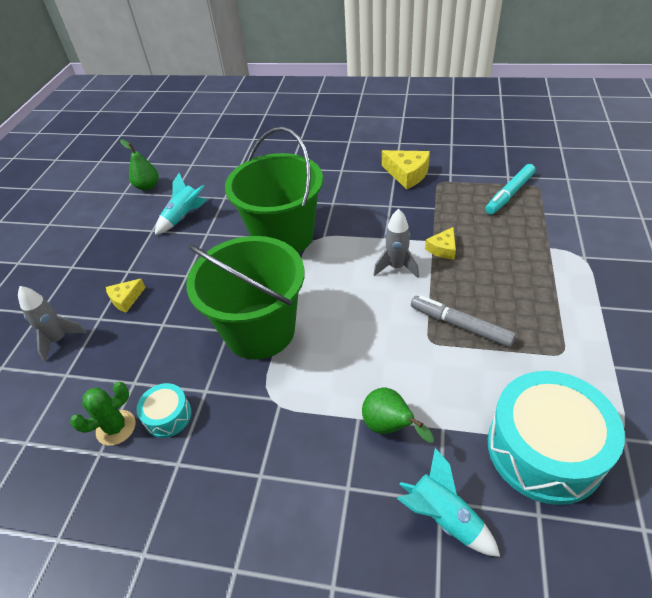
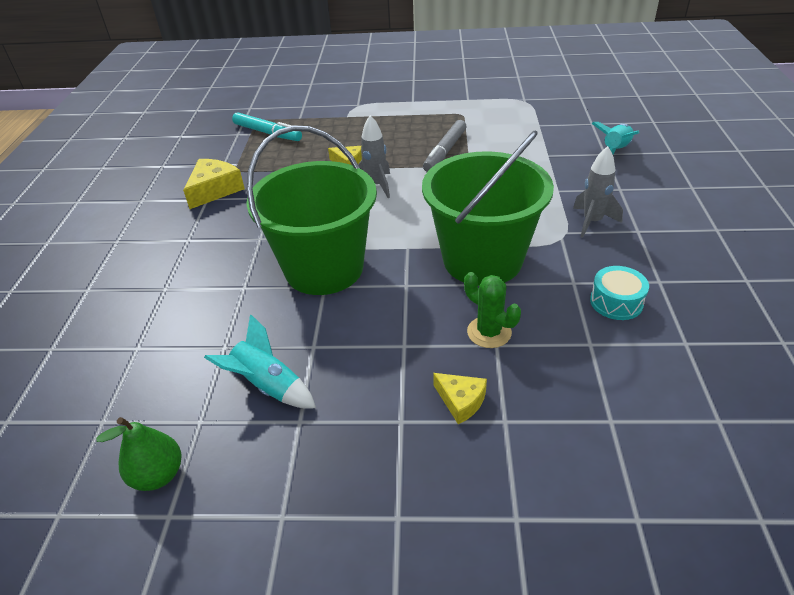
camera: 100 degrees left, 5 degrees down
(59, 340) = (559, 458): grey rocket -> grey rocket (592, 222)
(116, 428) = (651, 339): green cactus -> green cactus (489, 332)
(390, 427) = (558, 176): green pear -> none
(544, 449) = (545, 121): turquoise drum -> none

